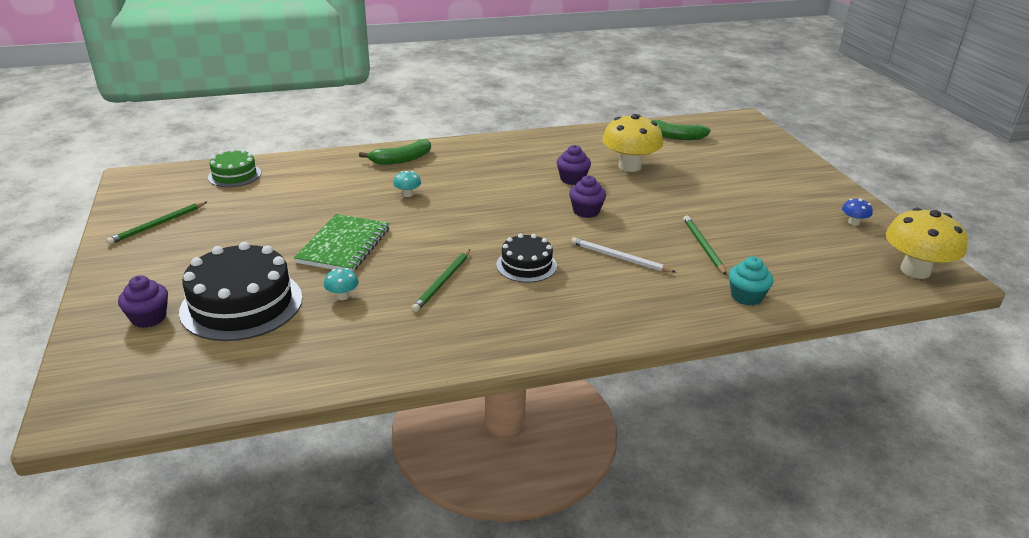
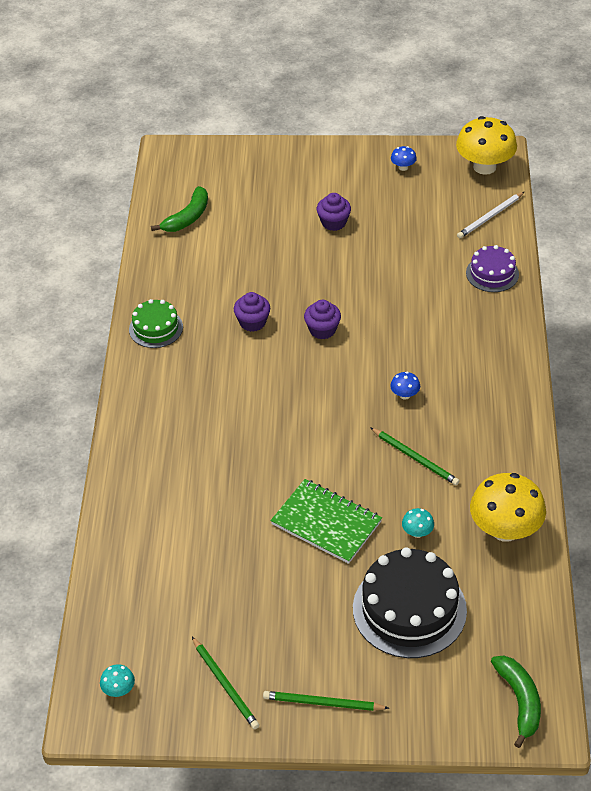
camera: 70 degrees left, 15 degrees up
(149, 318) = (412, 682): purple cupcake -> purple cupcake (333, 222)
(234, 175) = (124, 612): green cake -> green cake (156, 328)
(401, 159) = (147, 452): green banana -> green banana (519, 701)
(407, 194) = (235, 458): turquoise mushroom -> turquoise mushroom (119, 690)
(526, 265) = (404, 395): black cake -> blue mushroom
(619, 258) = (412, 330): white pencil -> white pencil (490, 217)
(629, 166) = (242, 272): yellow mushroom -> yellow mushroom (505, 530)
(703, 246) = (410, 272): green pencil -> green pencil (322, 703)
(746, 296) = (492, 273): turquoise cupcake -> purple cake

